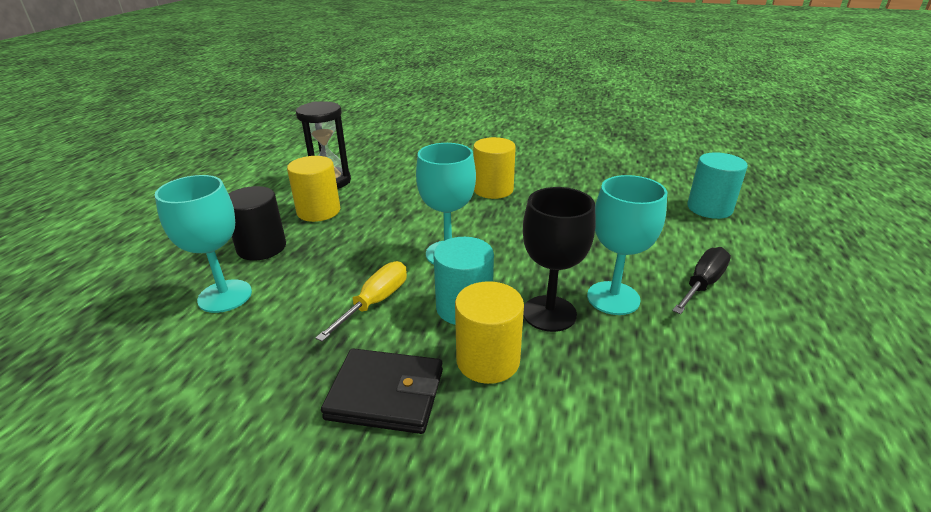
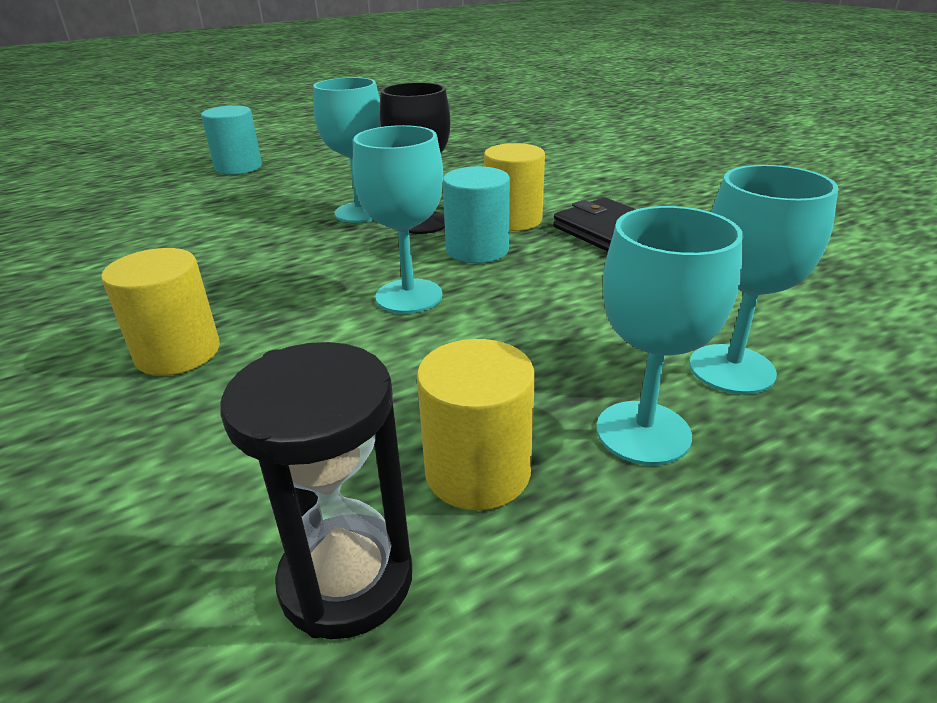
camera: 135 degrees left, 0 degrees up
(261, 247) = (643, 432): black cylinder -> turquoise goblet
(375, 302) = (551, 285): yellow screwdriver -> none
(702, 284) = (289, 196): black screwdriver -> none
(709, 208) = (109, 224): turquoise cylinder -> turquoise cylinder (238, 167)

